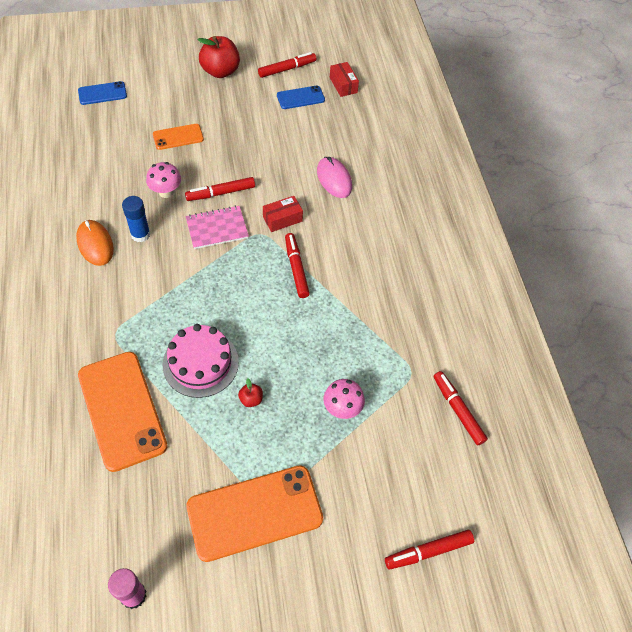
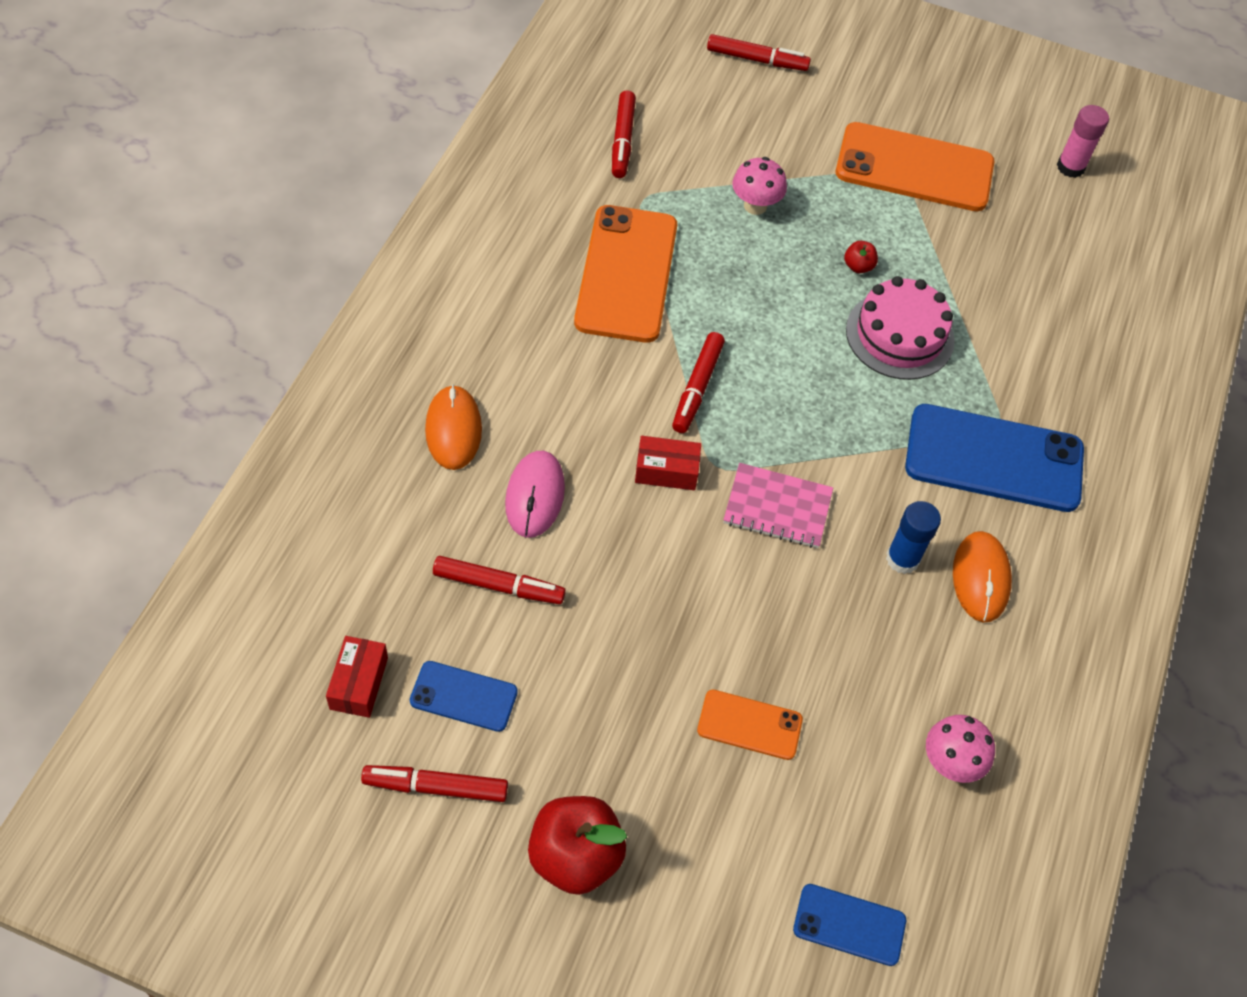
camera: 150 degrees left, 0 degrees up
(111, 312) = (994, 458): none -> blue phone
(122, 410) = (1022, 332): orange phone -> orange phone (626, 274)
(166, 192) = (826, 616): pink mushroom -> pink mushroom (950, 763)
(221, 193) = (736, 566): red marker -> red marker (498, 585)
(394, 189) = (453, 429): none -> orange mouse

